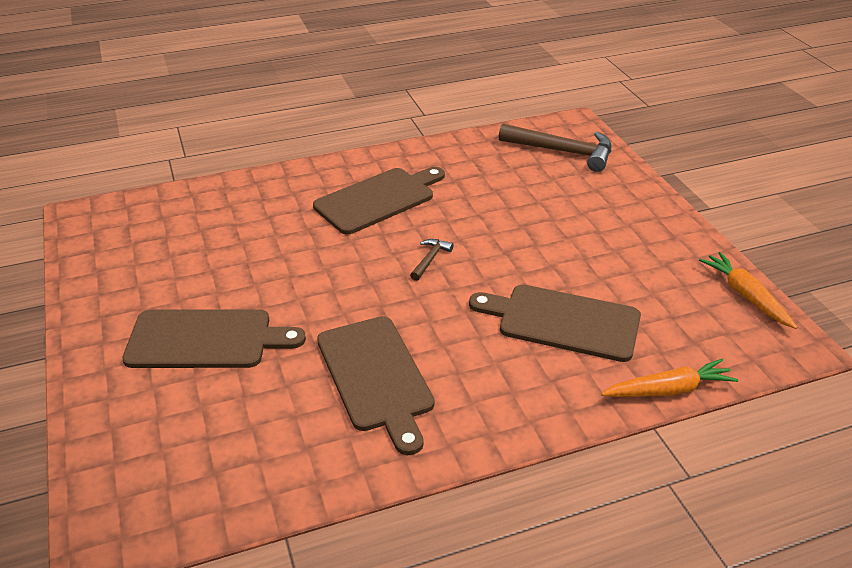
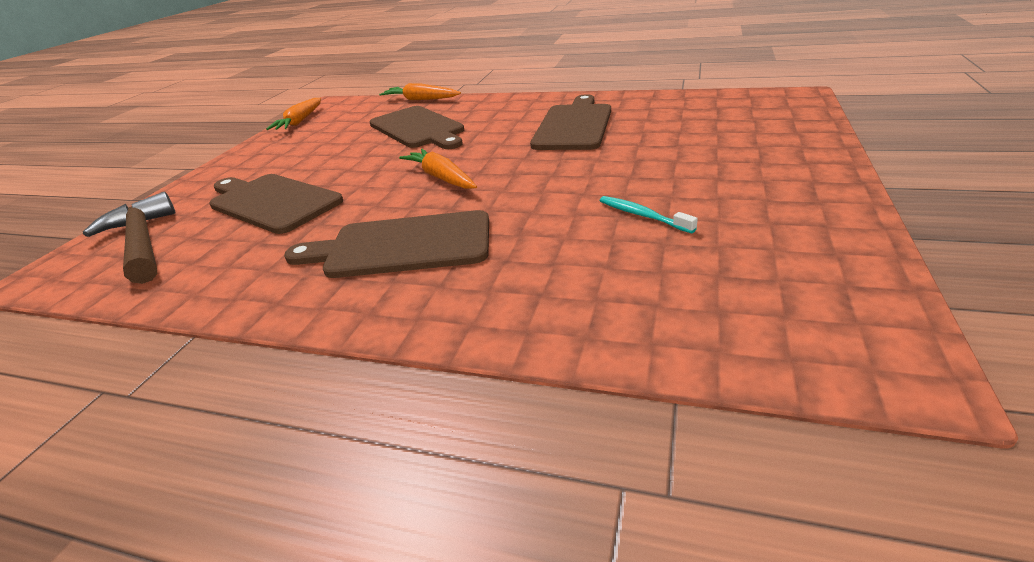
camera: 140 degrees left, 5 degrees down
(206, 339) = (698, 164): brown cutting board -> brown cutting board (272, 202)
(230, 267) = (642, 215): none -> turquoise toothbrush
(430, 259) = (441, 178): brown hammer -> orange carrot

